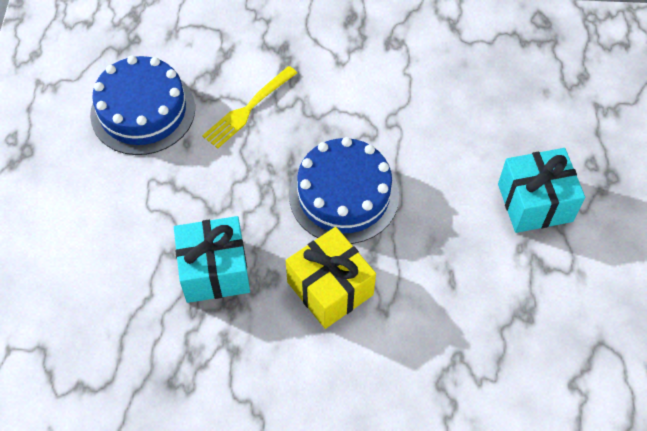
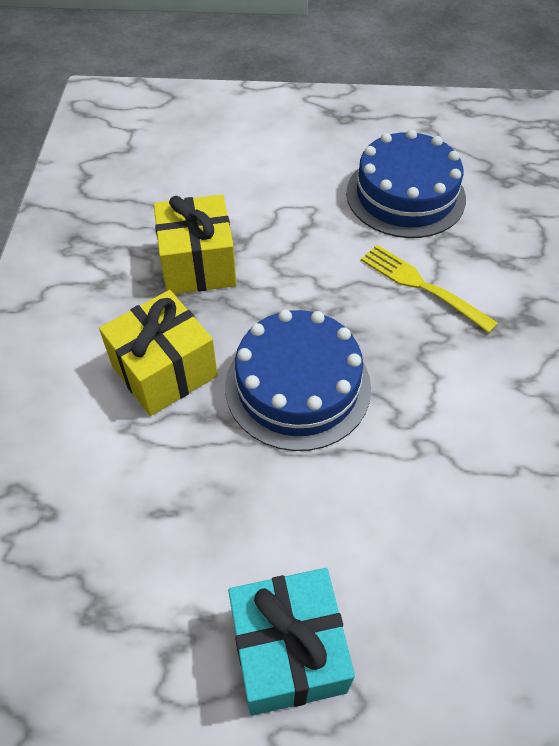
camera: 90 degrees right, 5 degrees down
(215, 270) = (198, 264): turquoise gift -> yellow gift

